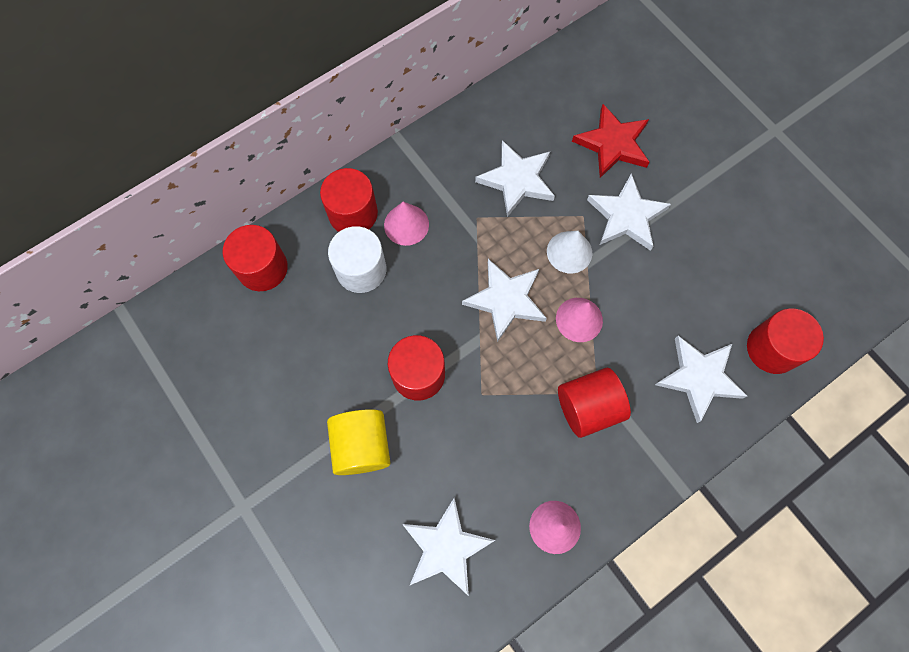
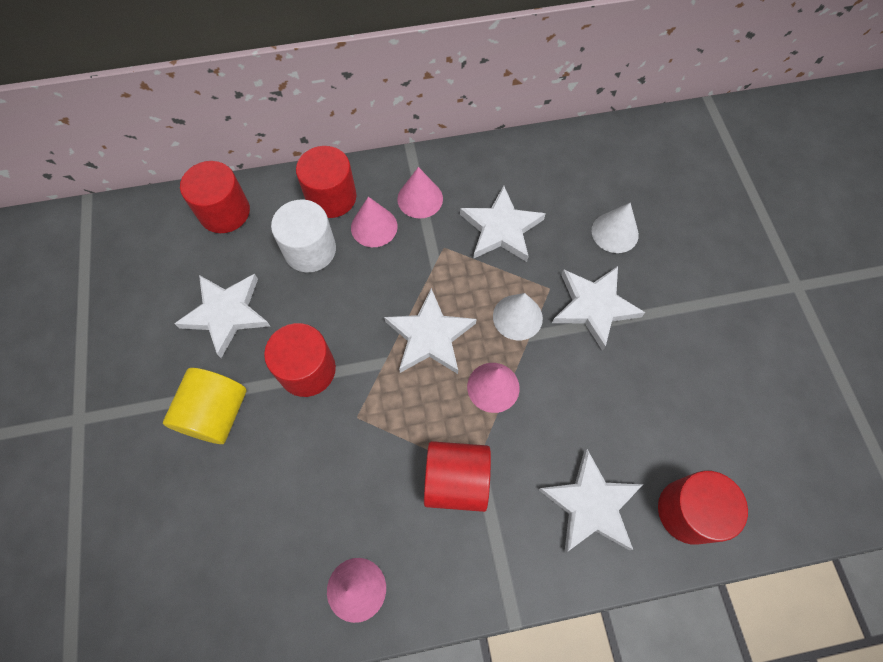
camera: 25 degrees right, 5 degrees down
(433, 182) = (420, 199): none -> pink cone
(446, 547) = (237, 555): white star -> white star (226, 313)
(613, 144) = (615, 232): red star -> white cone

